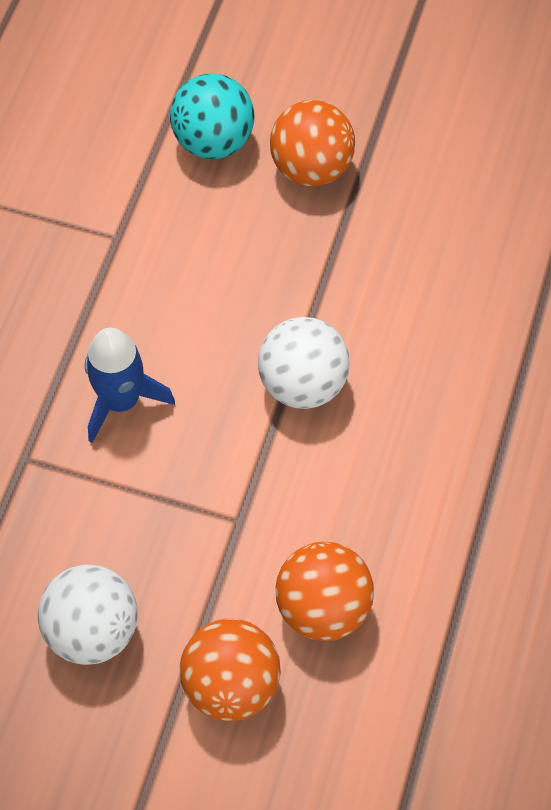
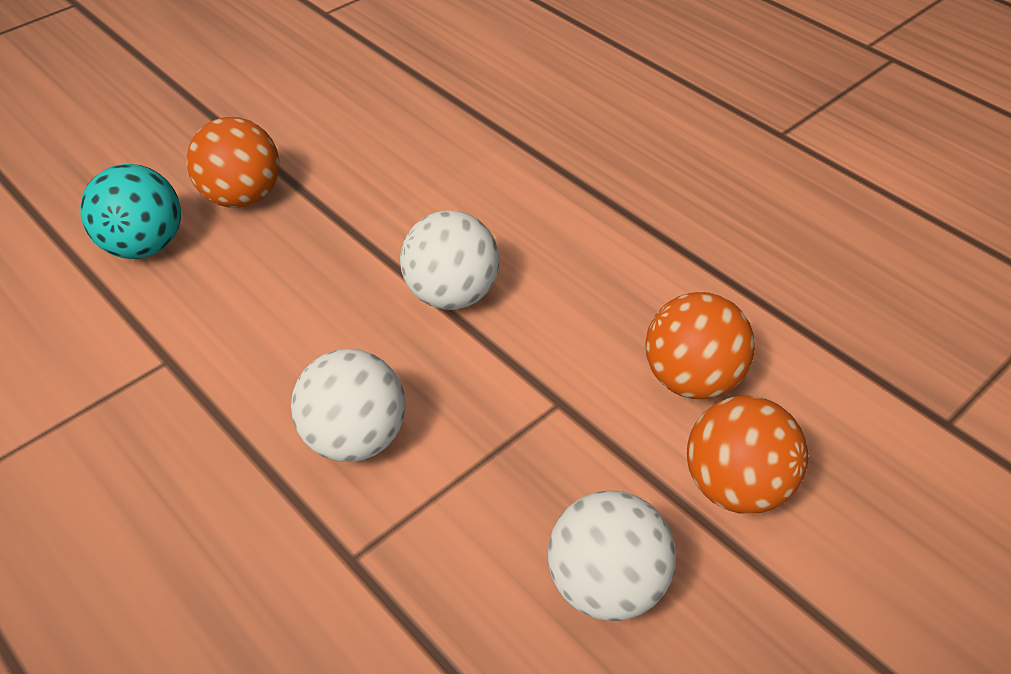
camera: 60 degrees left, 15 degrees down
(121, 401) = (355, 438): blue rocket -> white ball

